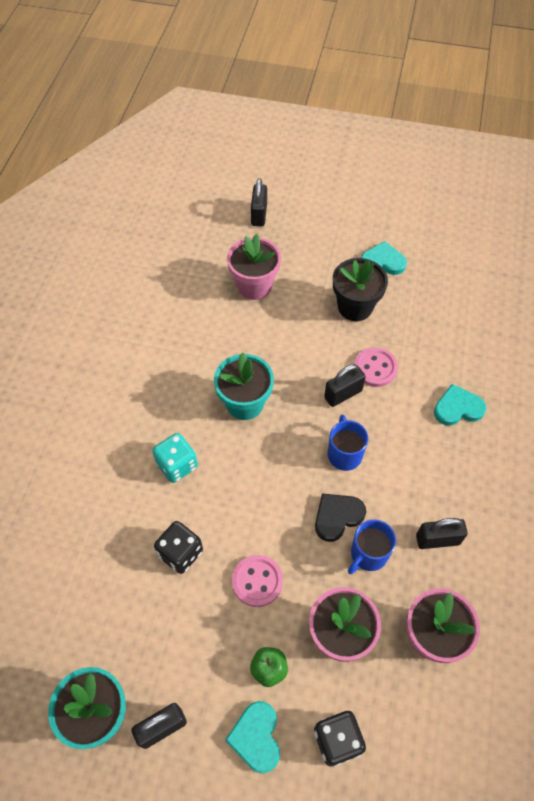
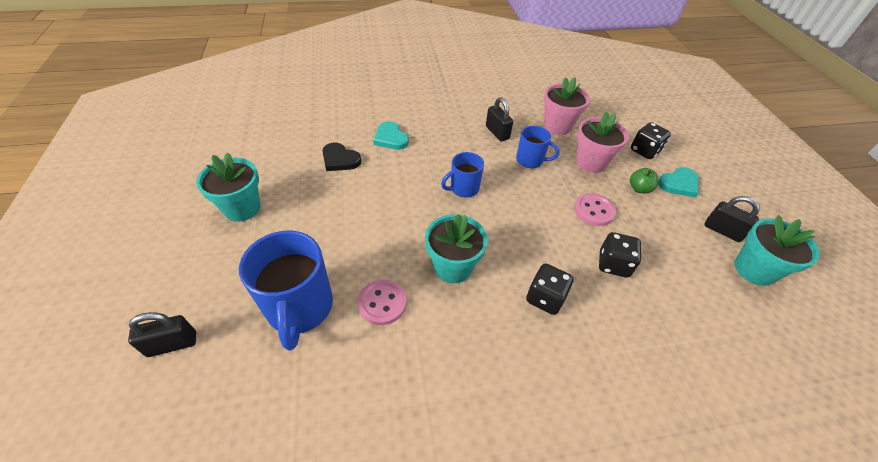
camera: 115 degrees left, 10 degrees down
(177, 465) = (545, 298): turquoise dice -> black dice
(254, 286) = (300, 308): pink flower pot -> blue mug
(337, 517) = (515, 181): black heart -> black heart (340, 159)
(343, 394) = (409, 202): black padlock -> none
(355, 307) = (307, 215): black flower pot -> none
(375, 368) = (373, 188): pink button -> pink button (382, 303)
(383, 261) = (242, 208): turquoise heart -> turquoise flower pot

